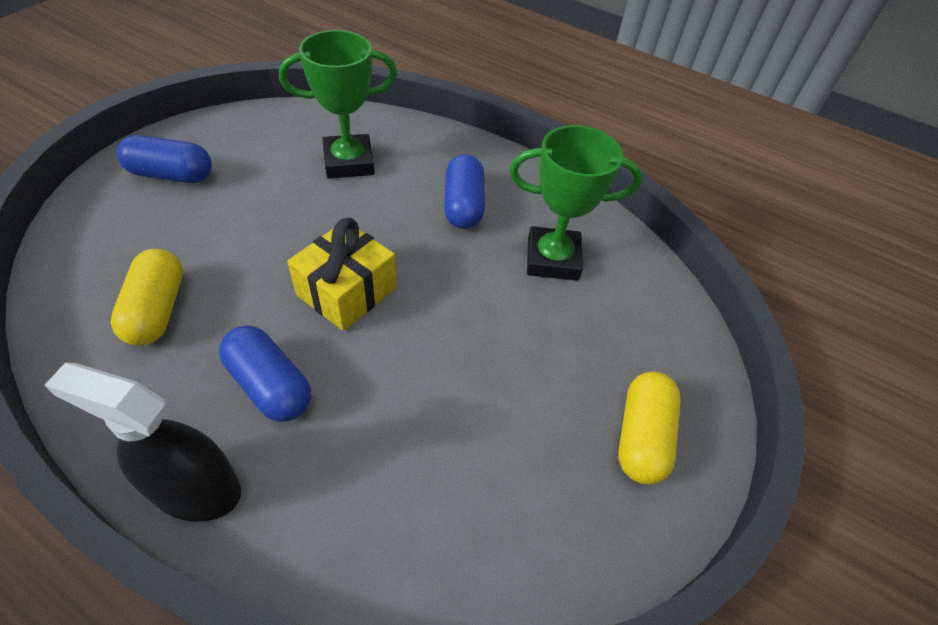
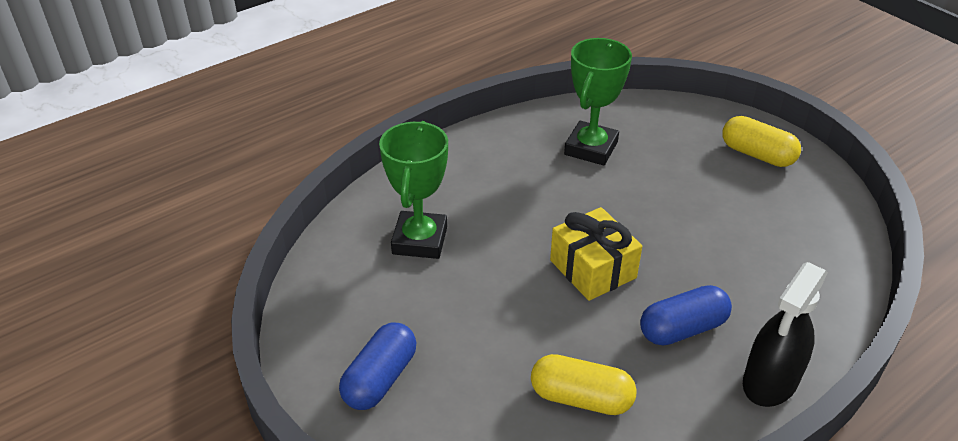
camera: 65 degrees left, 10 degrees down
(463, 205) = (511, 180): blue capsule -> none

